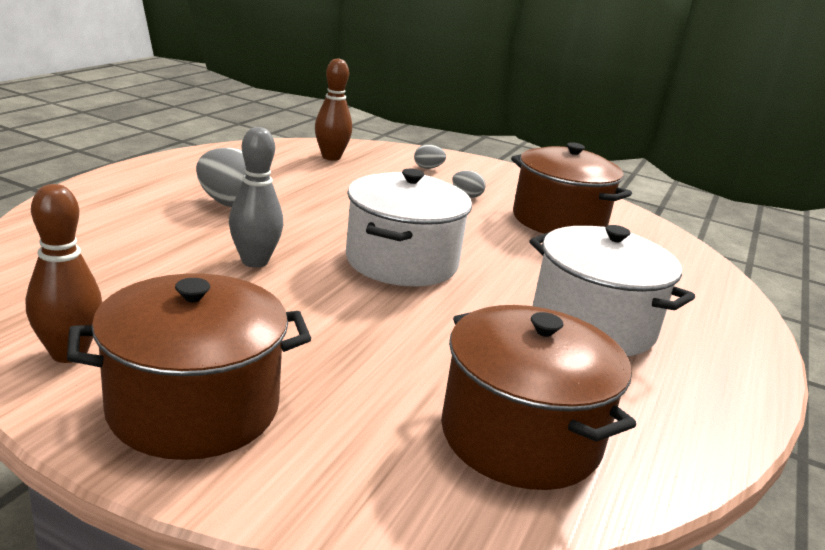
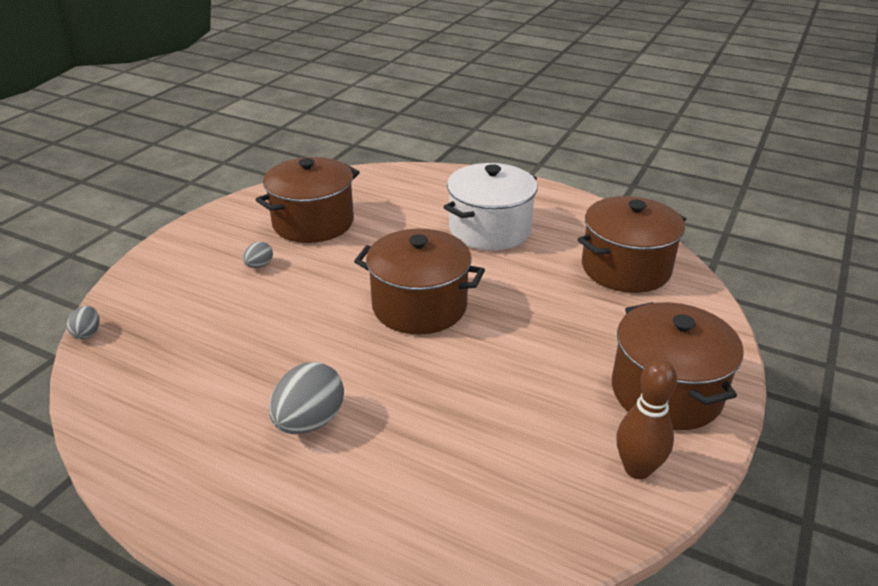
camera: 85 degrees left, 10 degrees up
(255, 261) = (445, 388): grey bowling pin -> none
(331, 157) = (142, 356): brown bowling pin -> none
(402, 262) = (419, 306): white pot -> brown pot
(428, 168) = (178, 286): grey egg -> grey egg (87, 333)

